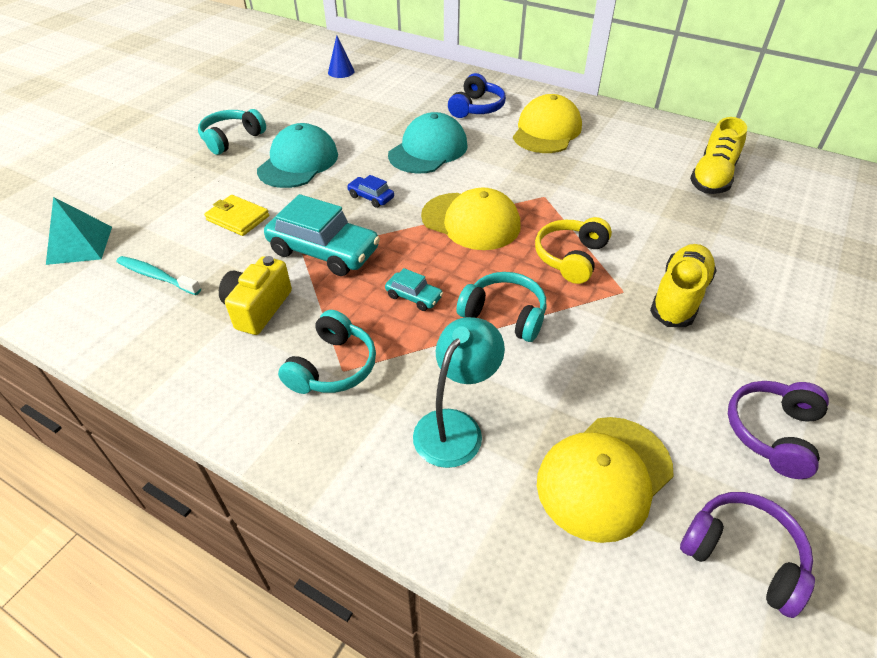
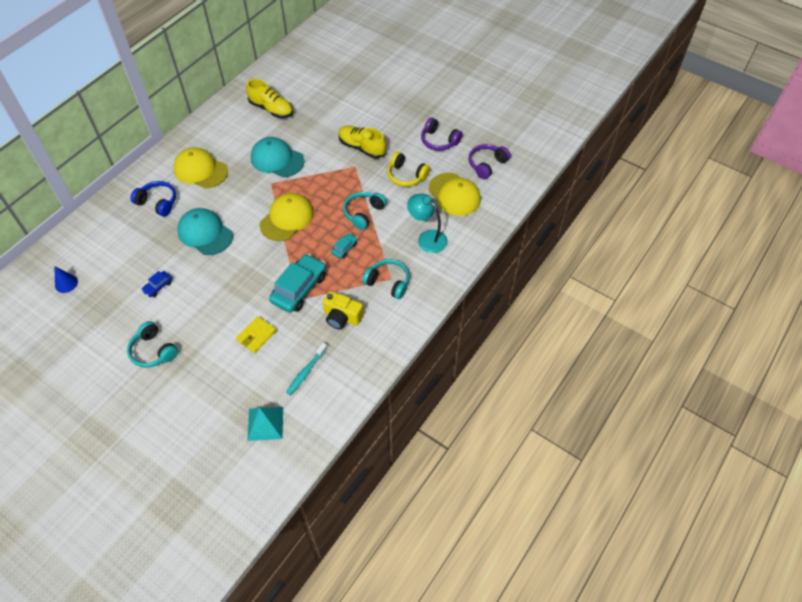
camera: 85 degrees left, 10 degrees up
(298, 162) = (199, 306): turquoise cap -> turquoise cap (277, 159)
(371, 197) = (251, 265): blue car -> blue car (158, 286)
(571, 257) = (326, 181): yellow headphones -> yellow headphones (406, 176)

